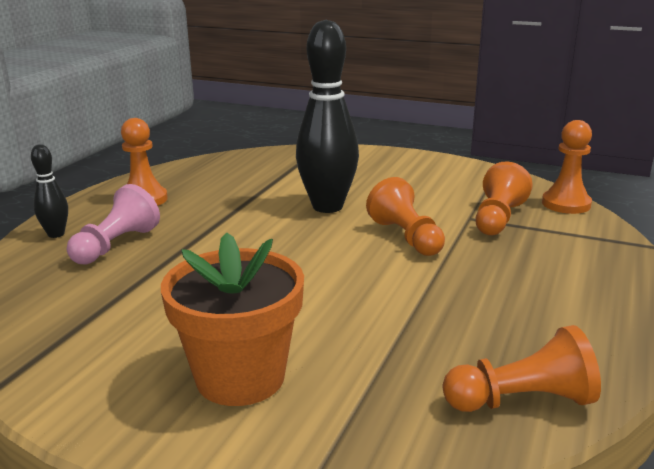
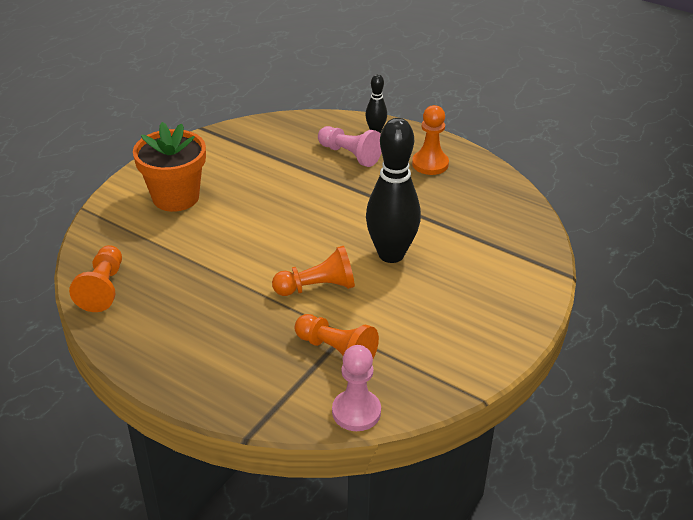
camera: 100 degrees right, 15 degrees up
(566, 204) = (356, 412): orange pawn -> pink pawn

